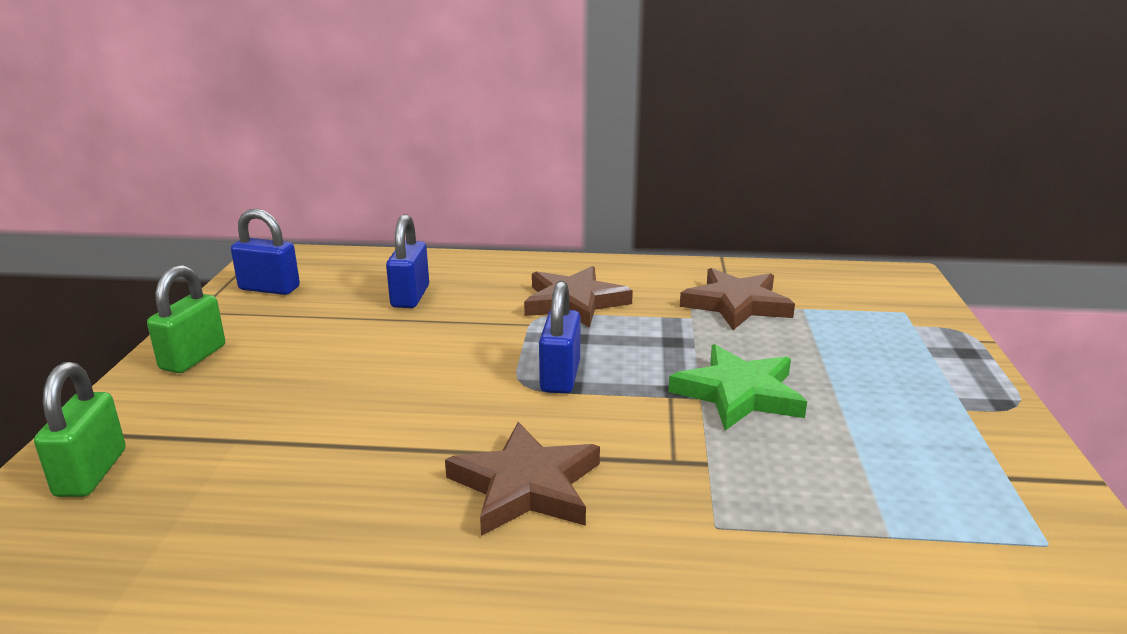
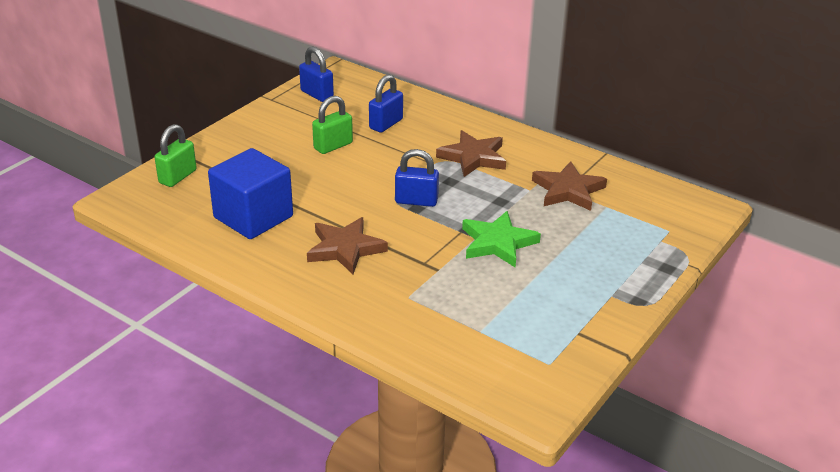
camera: 30 degrees right, 10 degrees up
(193, 358) = (252, 129): green padlock -> green padlock (333, 146)
(306, 492) = (253, 217): none -> blue cube
(560, 377) = (416, 201): blue padlock -> blue padlock turned 60 degrees clockwise

